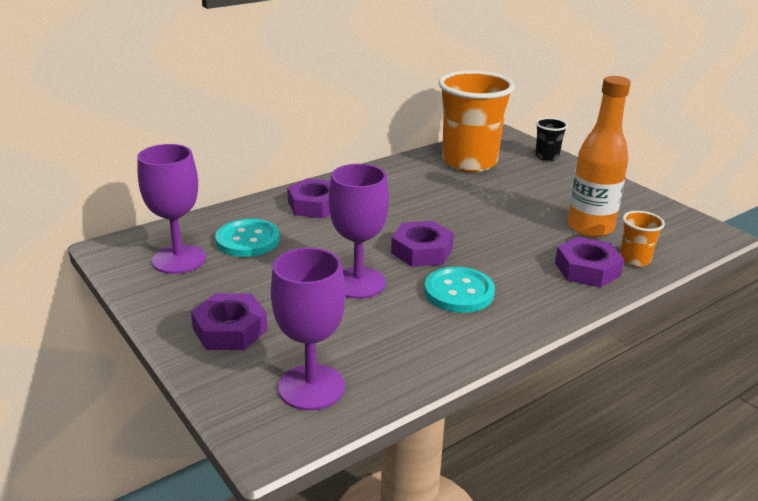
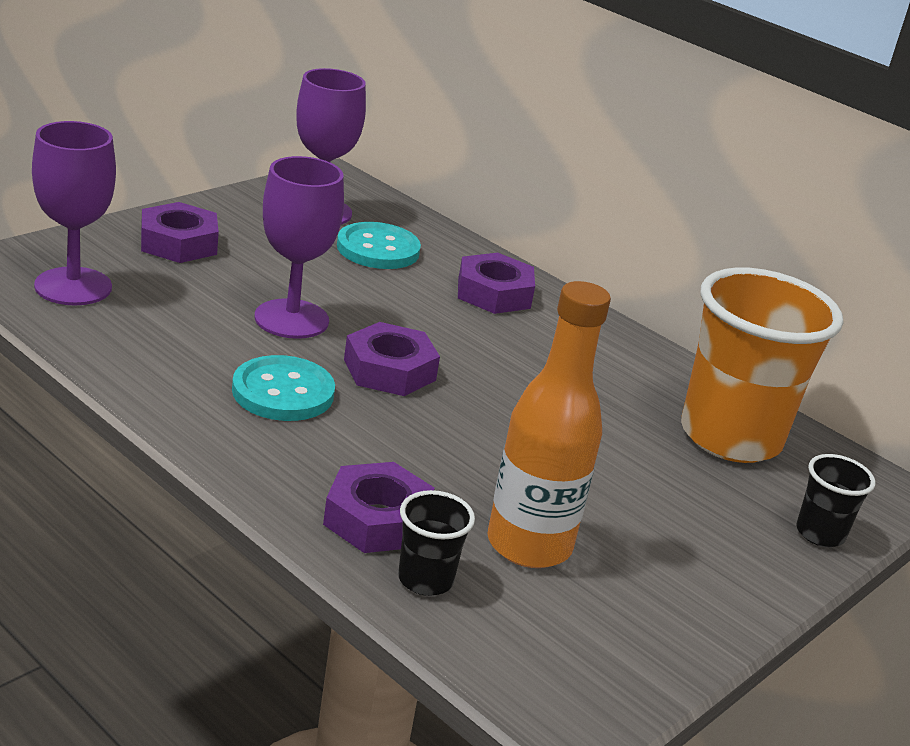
camera: 75 degrees right, 0 degrees up
(634, 260) = (425, 580): orange cup -> black cup

